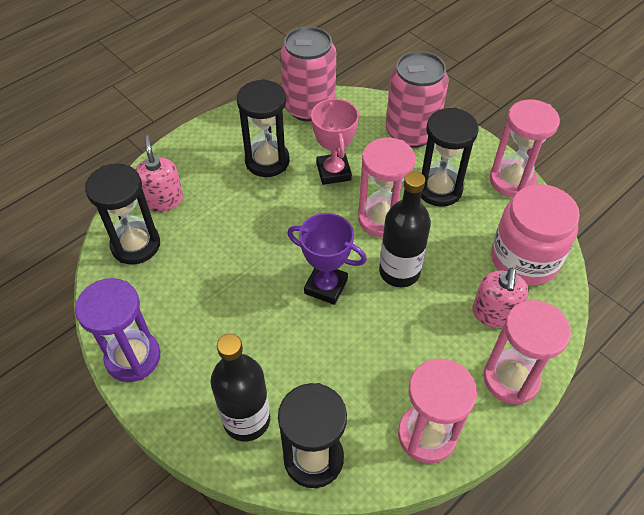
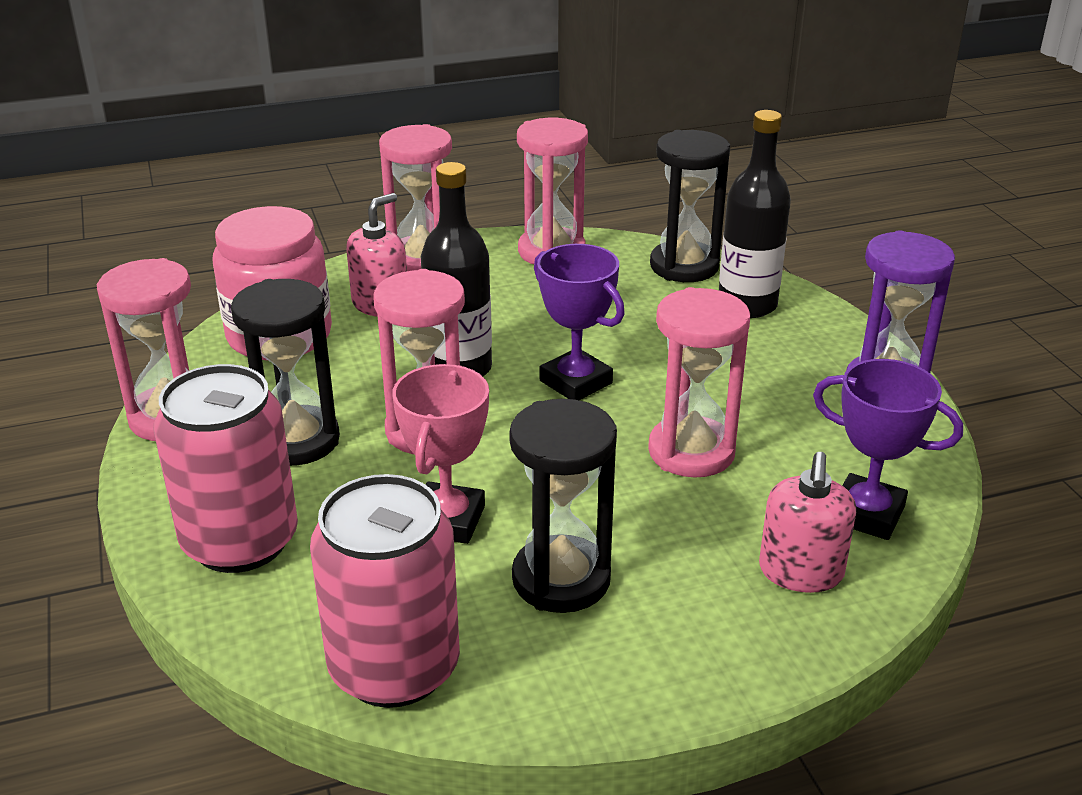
camera: 155 degrees left, 20 degrees down
(135, 245) = (867, 514): black hourglass -> purple trophy
(237, 255) = (691, 452): none -> pink hourglass

